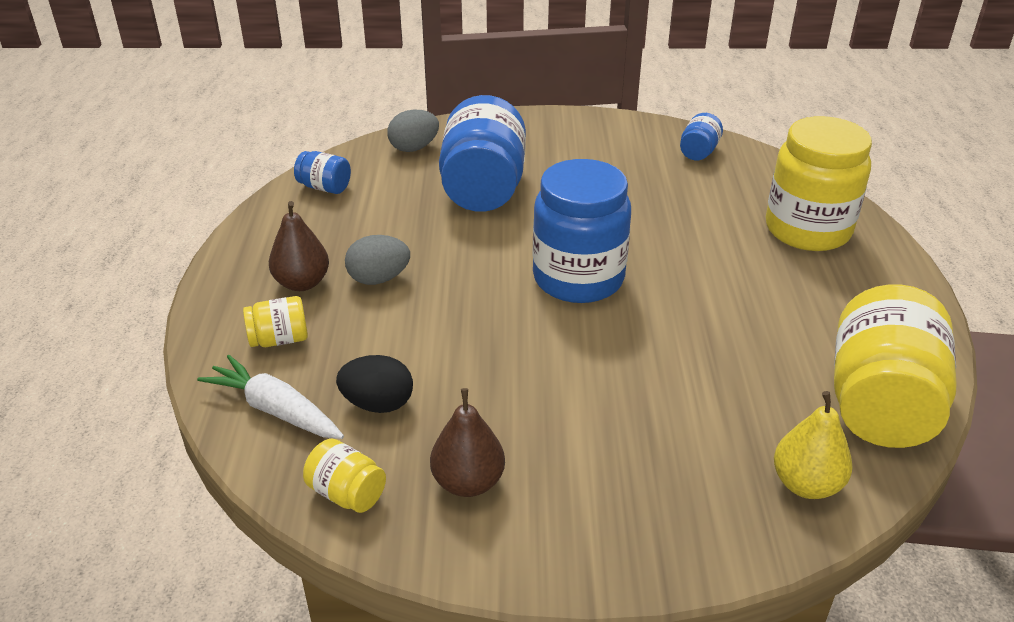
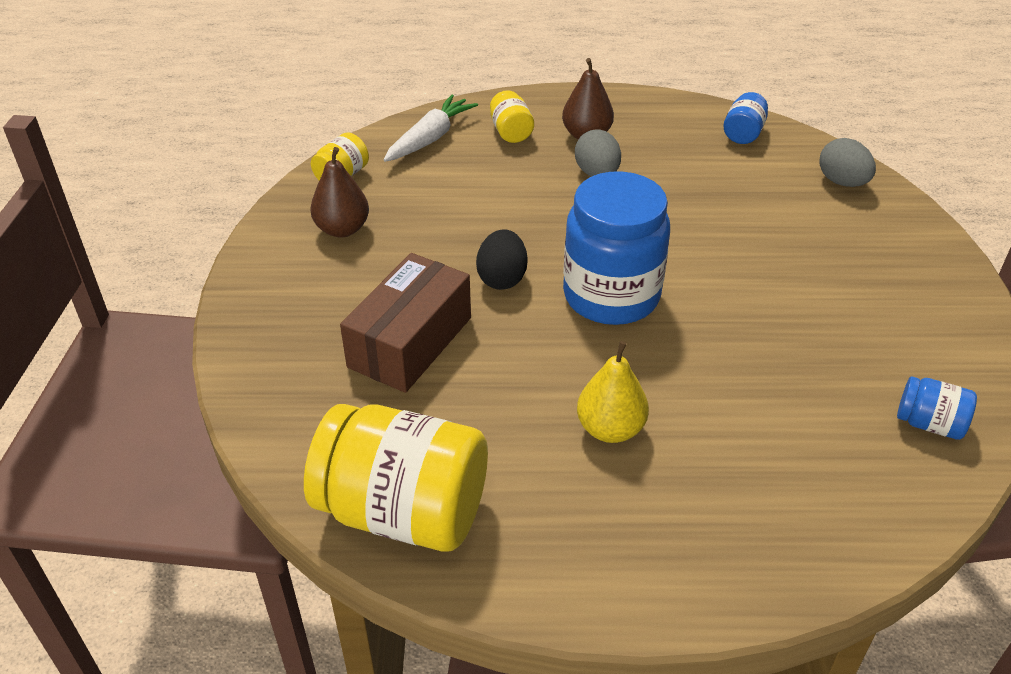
camera: 90 degrees right, 5 degrees up
(378, 404) = (432, 183): black egg -> black egg (502, 278)
(483, 188) = (771, 231): blue jar -> none
(664, 410) = (410, 342): none -> brown box
(806, 484) = (303, 427): yellow pear -> yellow pear (610, 429)
(807, 230) = (748, 513): yellow jar -> none

